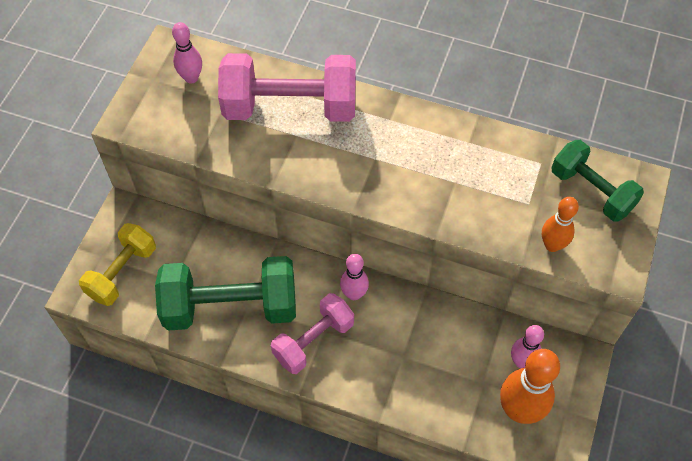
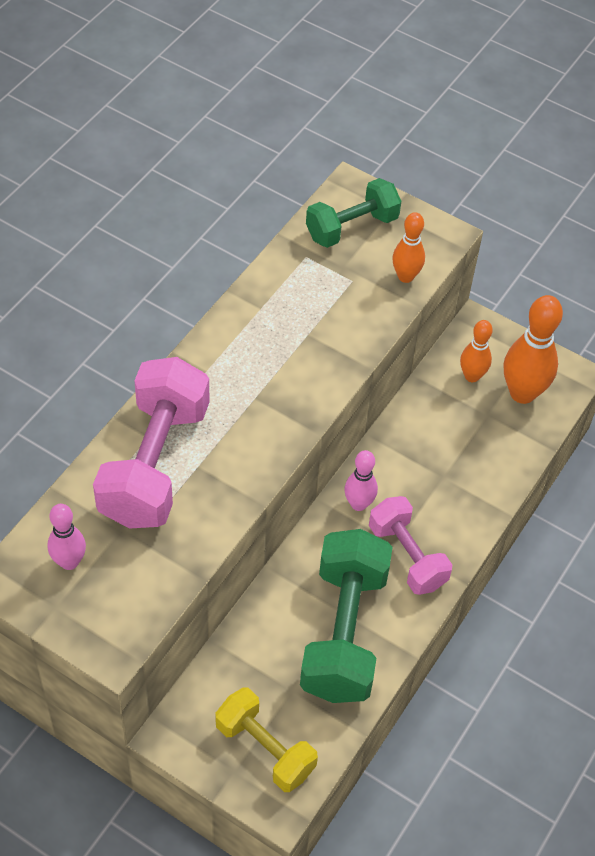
camera: 80 degrees left, 5 degrees down
(521, 362) = (472, 376): pink bowling pin -> orange bowling pin

